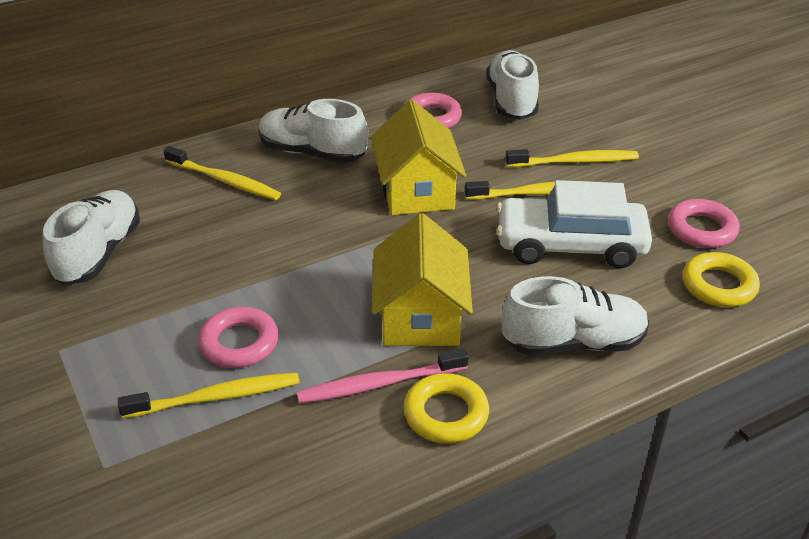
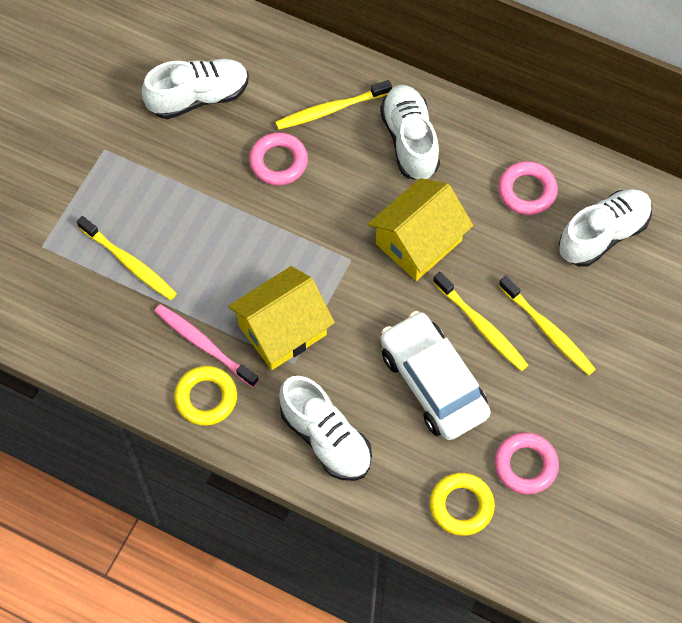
camera: 55 degrees right, 25 degrees up
(225, 180) = (330, 110): yellow toothbrush -> yellow toothbrush turned 75 degrees clockwise
(239, 343) = (181, 242): pink ring -> pink ring (278, 162)

